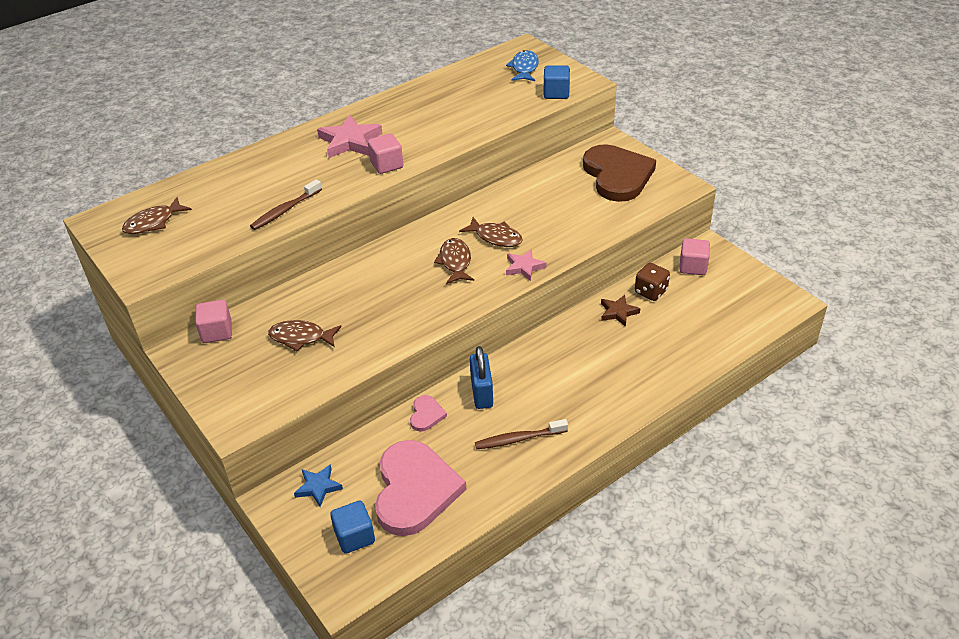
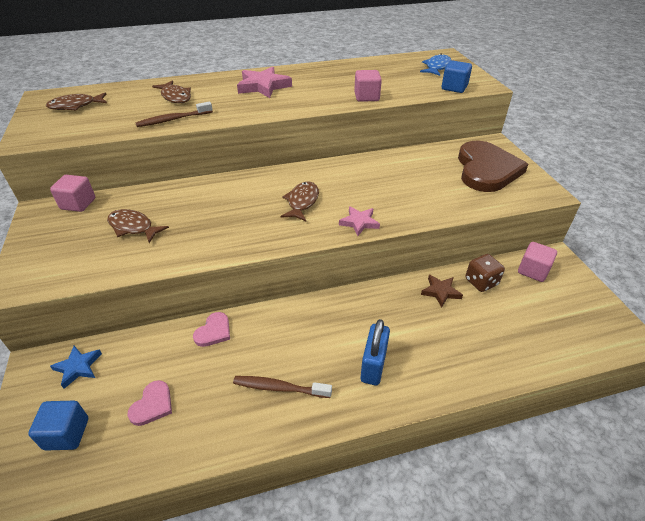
camera: 20 degrees right, 0 degrees up
(387, 165) = (278, 107): pink cube -> pink cube (366, 97)
(415, 490) = (152, 405): pink heart -> pink heart, size x0.43
(482, 393) = (274, 327): blue padlock -> blue padlock (373, 365)
(495, 237) = (349, 192): brown fish -> brown fish (175, 97)

